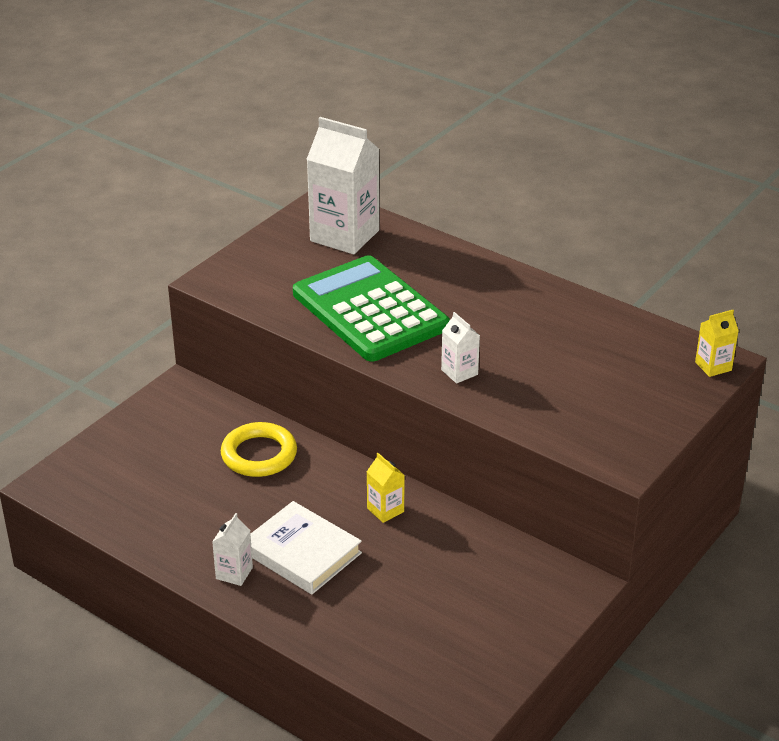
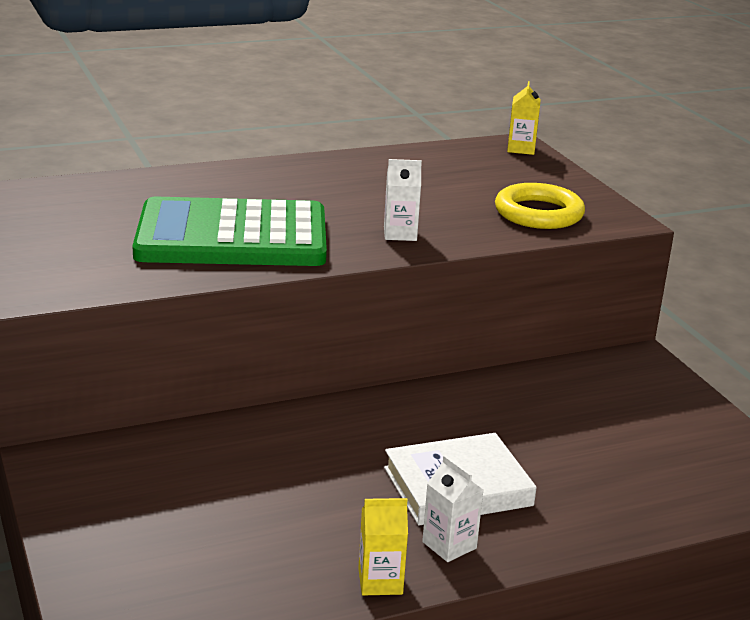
camera: 60 degrees left, 10 degrees down
(259, 455) = (254, 452): yellow ring -> yellow ring (538, 213)
(344, 236) = (75, 204): white carton -> none
(385, 510) = (438, 412): yellow carton -> yellow carton (380, 581)

